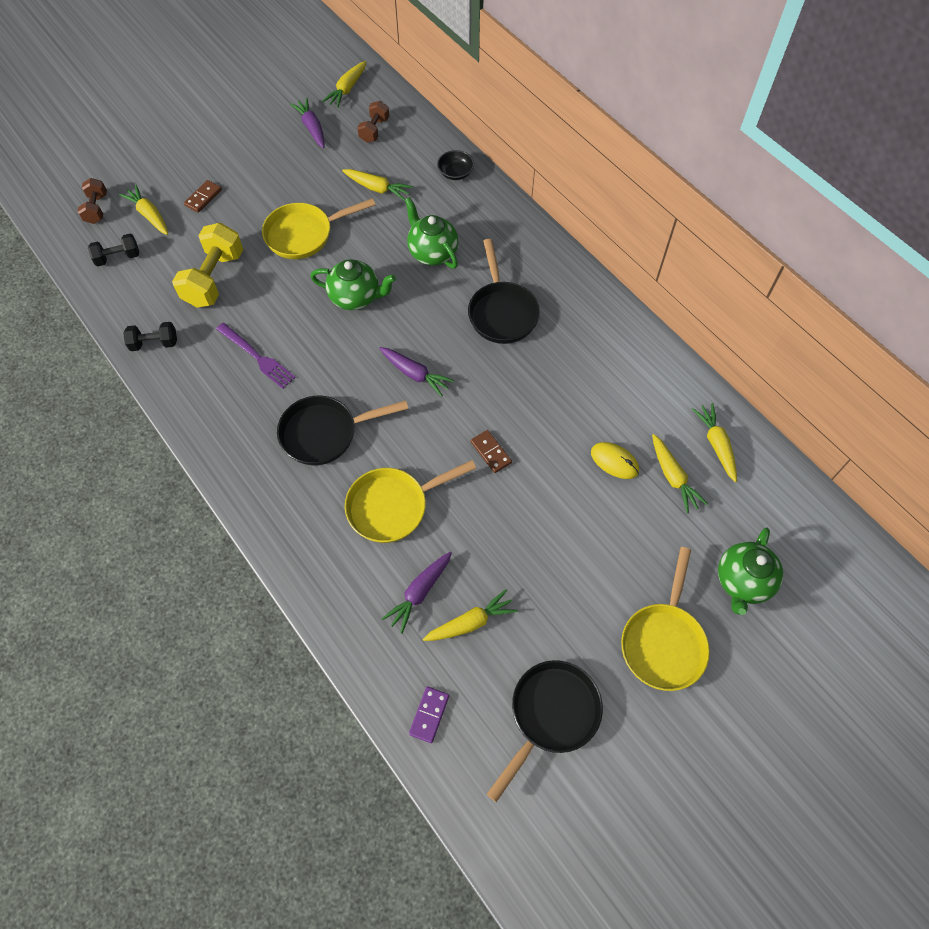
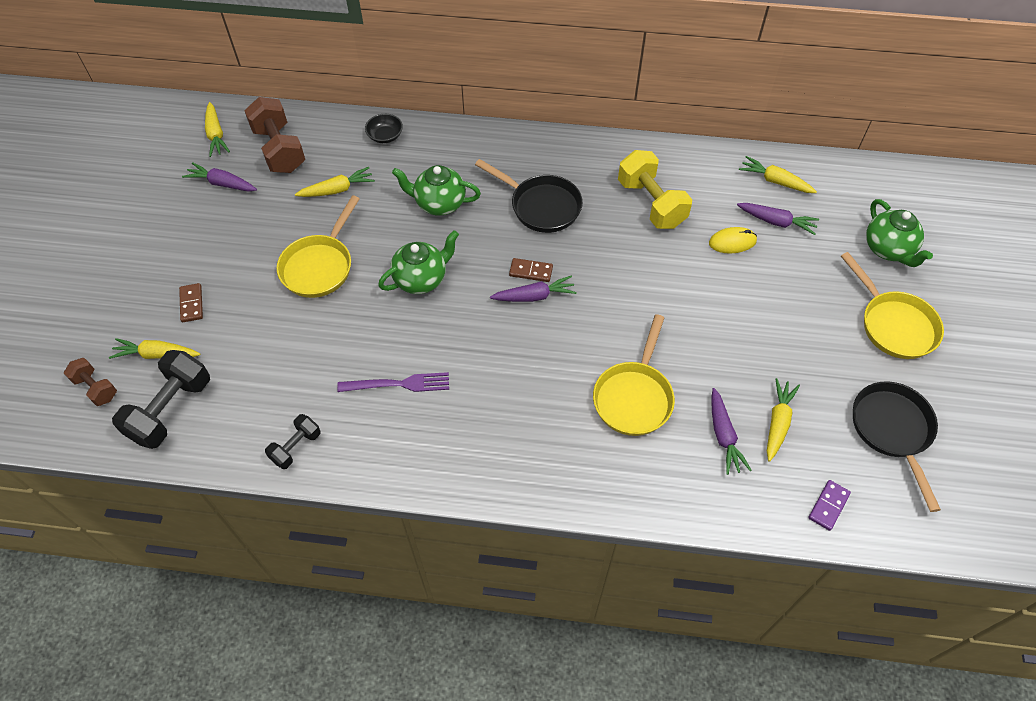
camera: 45 degrees left, 5 degrees down
(118, 257) = (171, 410): black dumbbell -> black dumbbell, size x1.79
(214, 279) = (284, 357): yellow dumbbell -> yellow dumbbell (651, 203)
(325, 433) = (522, 392): black pan -> none
(374, 130) = (279, 149): brown dumbbell -> brown dumbbell, size x1.79
(429, 715) = (828, 506): purple domino -> purple domino turned 60 degrees clockwise
(491, 452) = (651, 303): brown domino -> brown domino (531, 271)
(673, 477) = (776, 222): yellow carrot -> purple carrot

